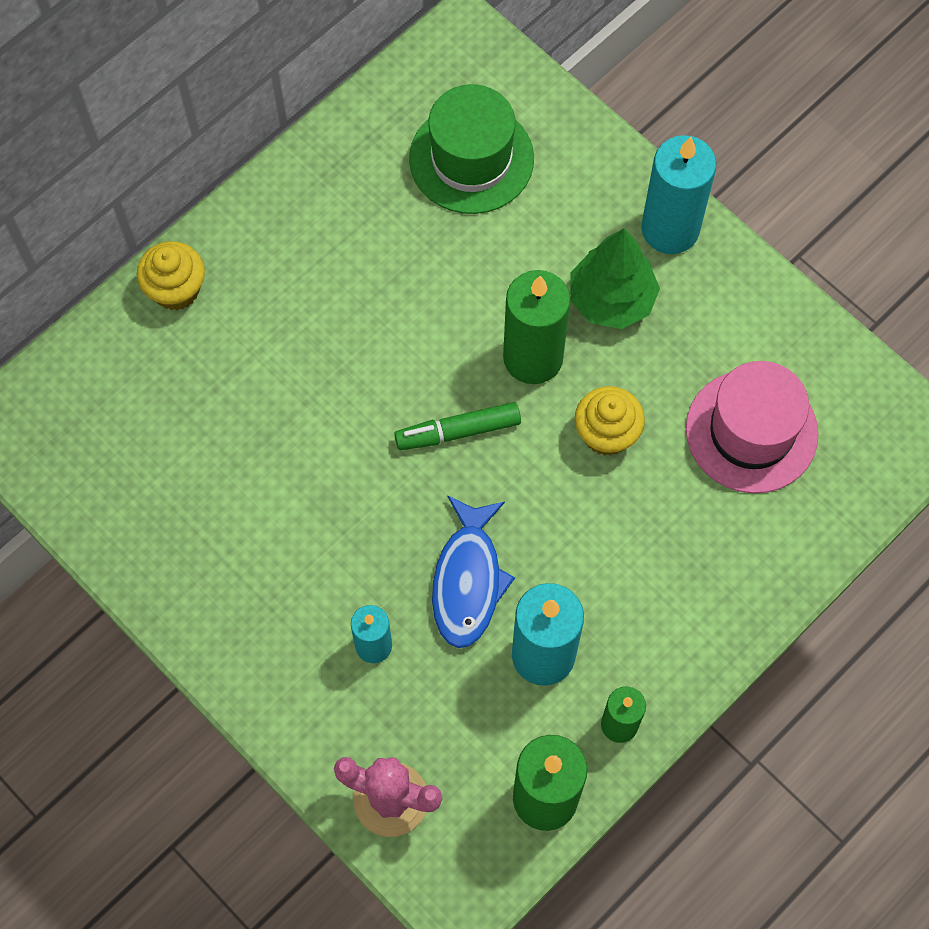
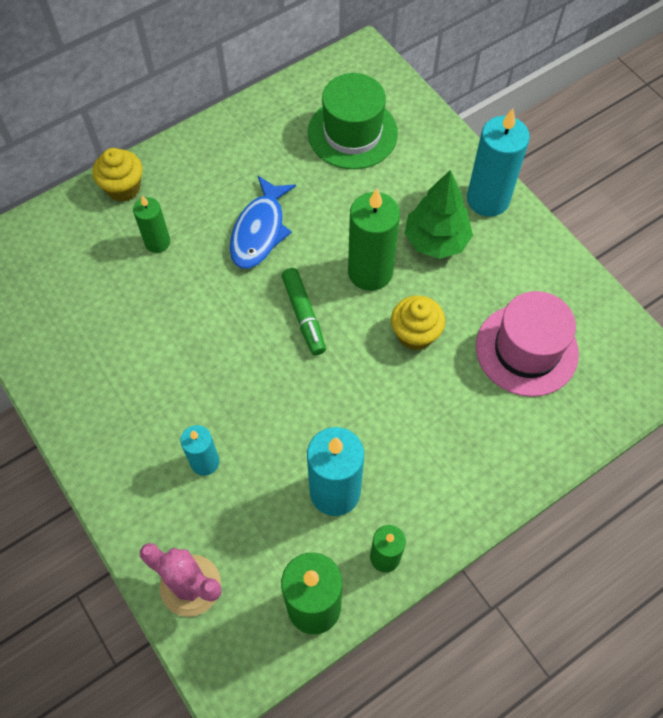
camera: 10 degrees right, 5 degrees down
(242, 361) = (157, 242): none -> green candle
(458, 431) = (304, 315): green marker -> green marker turned 105 degrees counterclockwise
(468, 580) = (288, 425): blue fish -> blue fish (260, 231)

